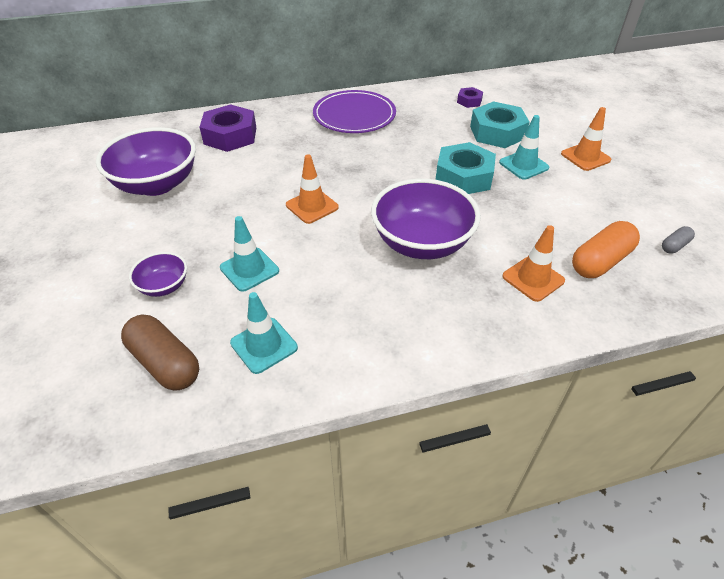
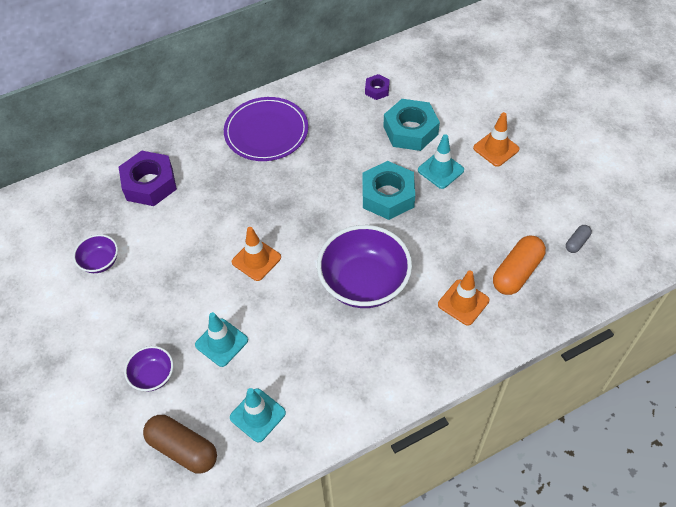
camera: 10 degrees left, 10 degrees up
(156, 184) = (100, 262): purple bowl -> purple bowl, size x0.49

